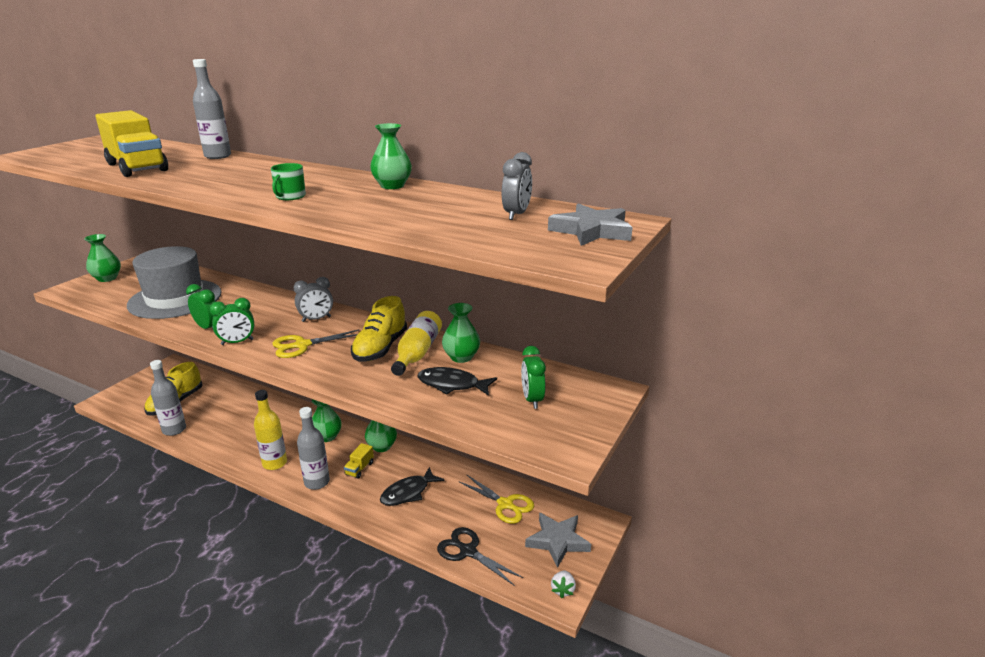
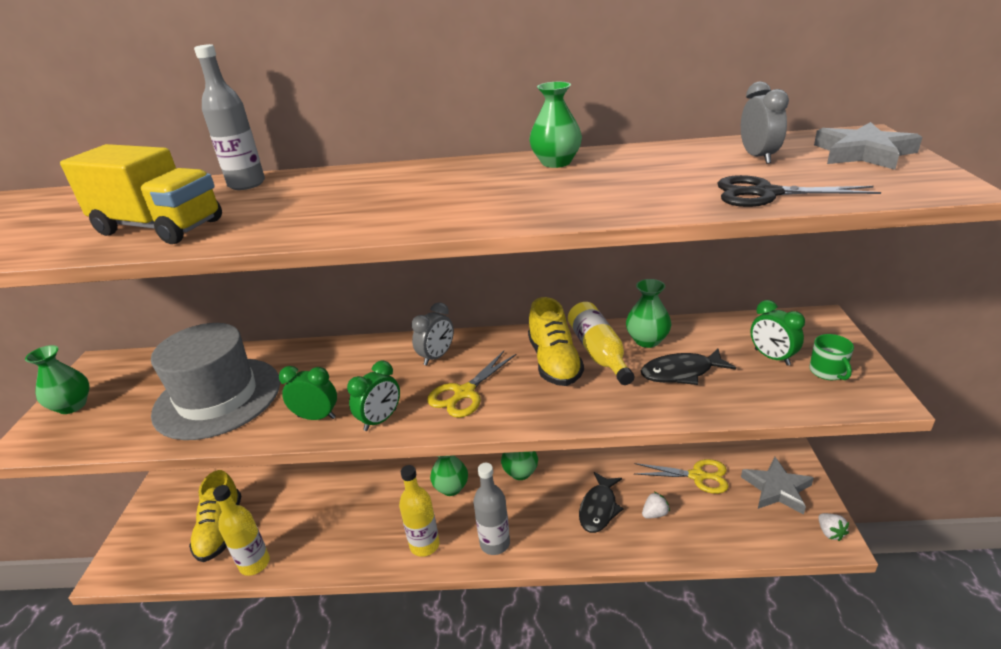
camera: 25 degrees left, 5 degrees up
(174, 430) = (254, 563): grey bottle -> yellow bottle
(290, 196) = (471, 206): green mug -> green mug (827, 372)
(359, 468) = (523, 506): yellow truck -> none
(443, 514) = (654, 514): none -> white strawberry
(467, 551) = (716, 539): black scissors -> black scissors (765, 194)

